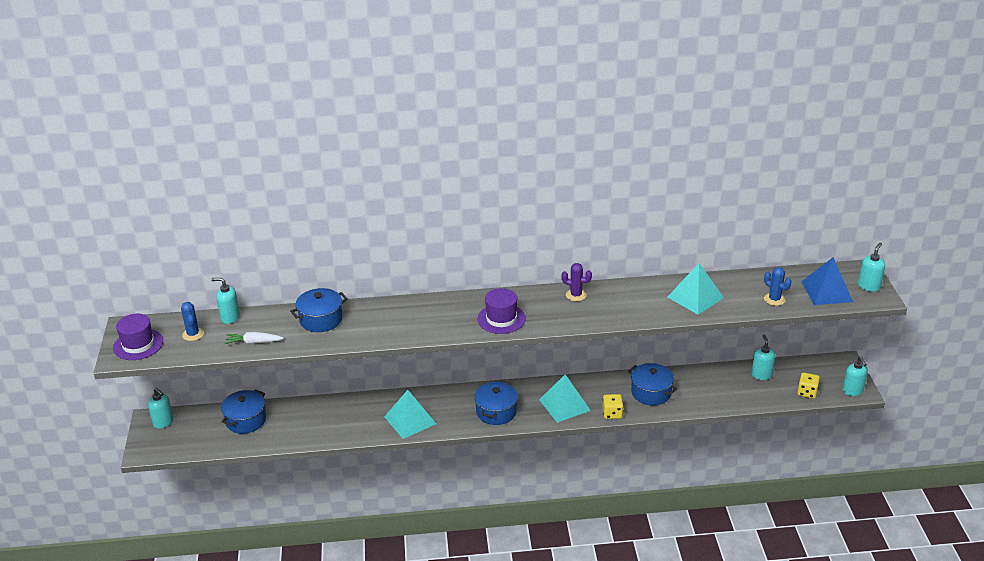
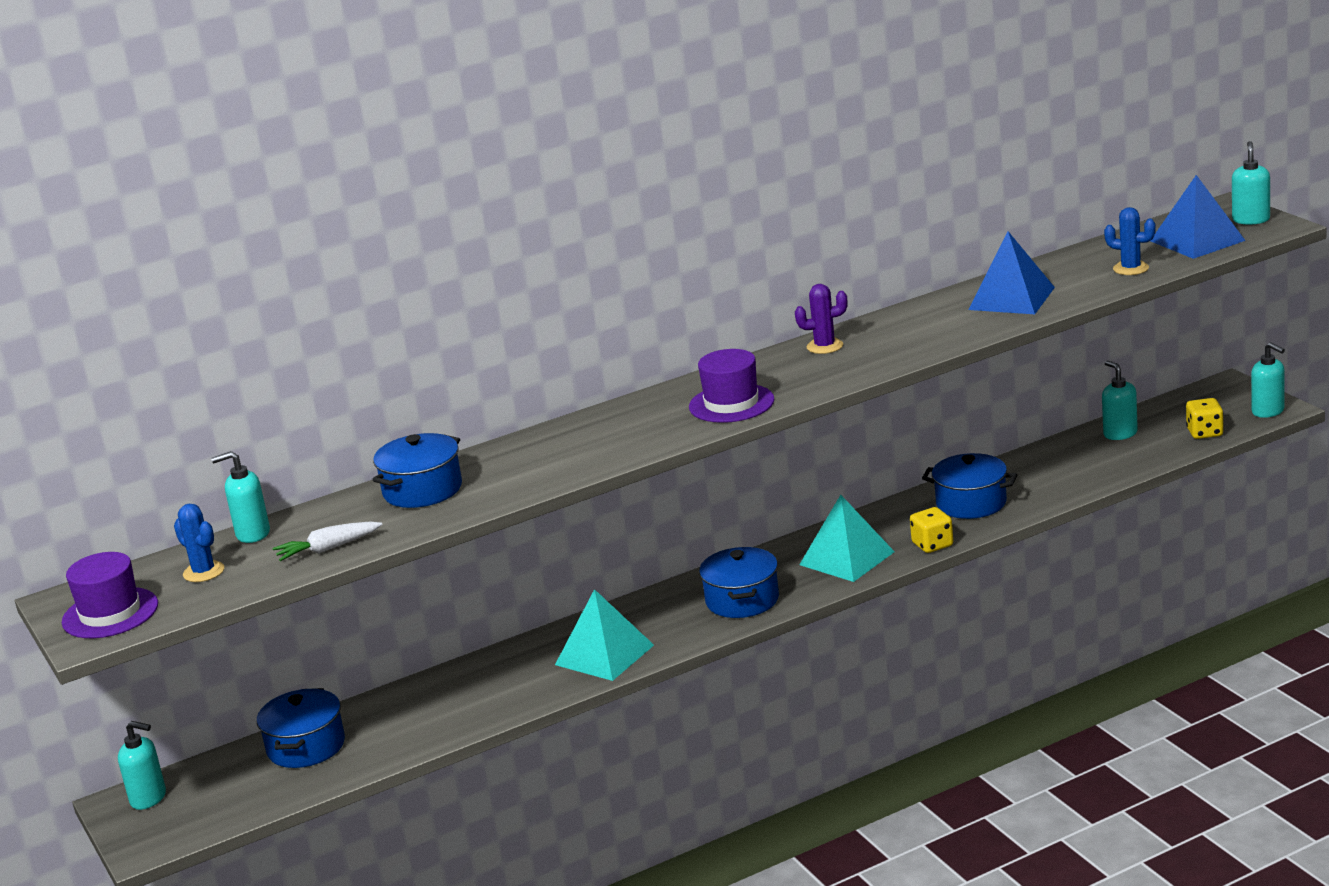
camera: 20 degrees left, 10 degrees down
(695, 297) = (1011, 298): turquoise pyramid -> blue pyramid

